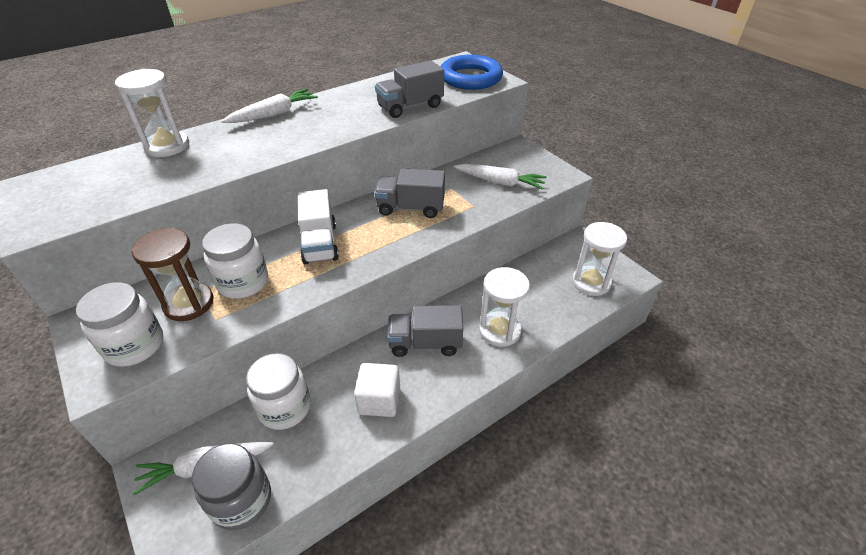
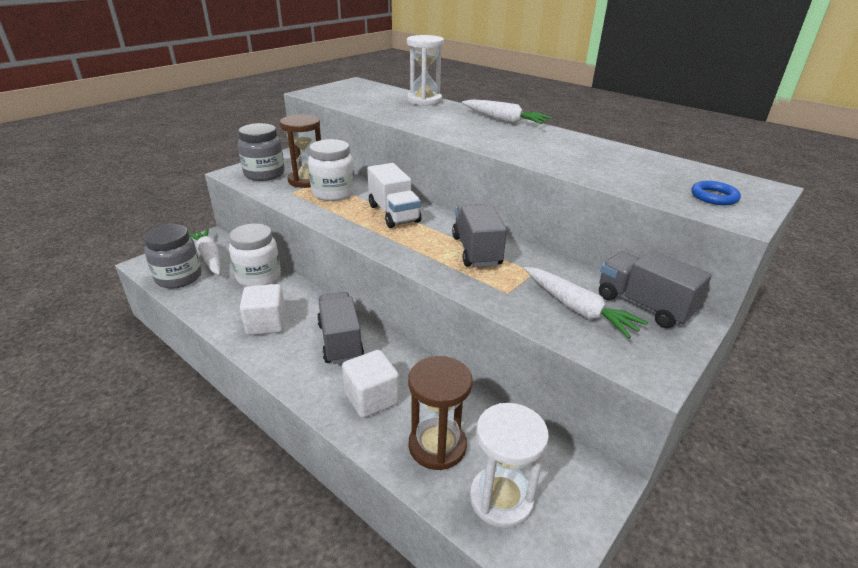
camera: 75 degrees right, 10 degrees down
(135, 345) = (264, 174): white jar -> grey jar
(320, 243) = (394, 214): white truck -> white truck turned 90 degrees counterclockwise
(410, 107) = (584, 170): grey truck -> grey truck (643, 305)
(470, 78) = (714, 197): blue ring -> blue ring, size x0.47
(499, 330) = (371, 398): white hourglass -> white cube
(500, 182) = (577, 309): white carrot -> white carrot turned 45 degrees counterclockwise
(549, 302) = (437, 446): none -> brown hourglass

